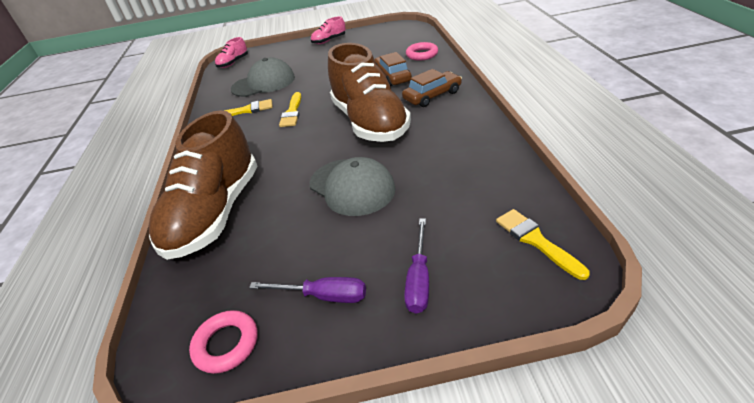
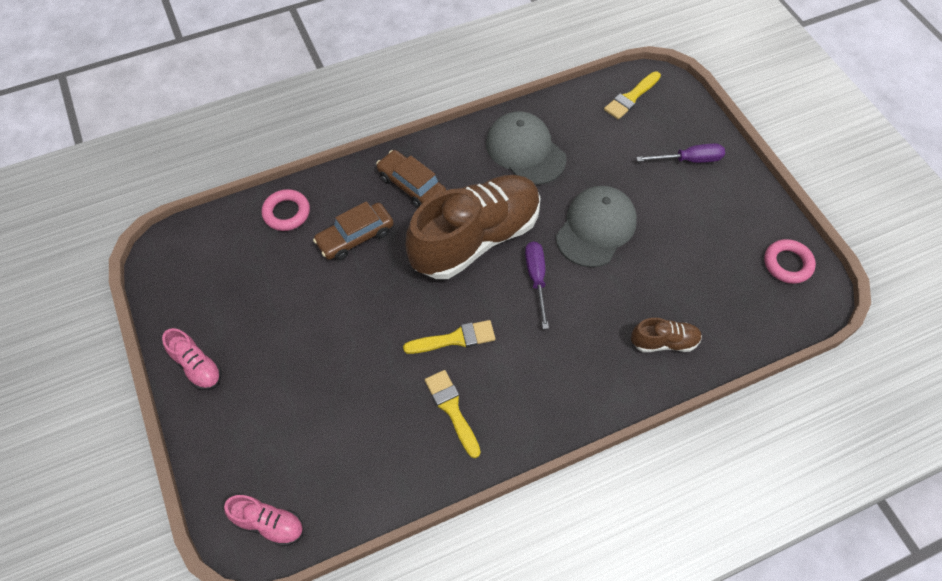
camera: 110 degrees left, 20 degrees up
(215, 213) = (664, 342): brown shoe -> brown shoe, size x0.43
(263, 83) = (362, 420): grey cap -> grey cap (525, 151)
(323, 296) = (725, 215): purple screwdriver -> purple screwdriver (536, 279)

